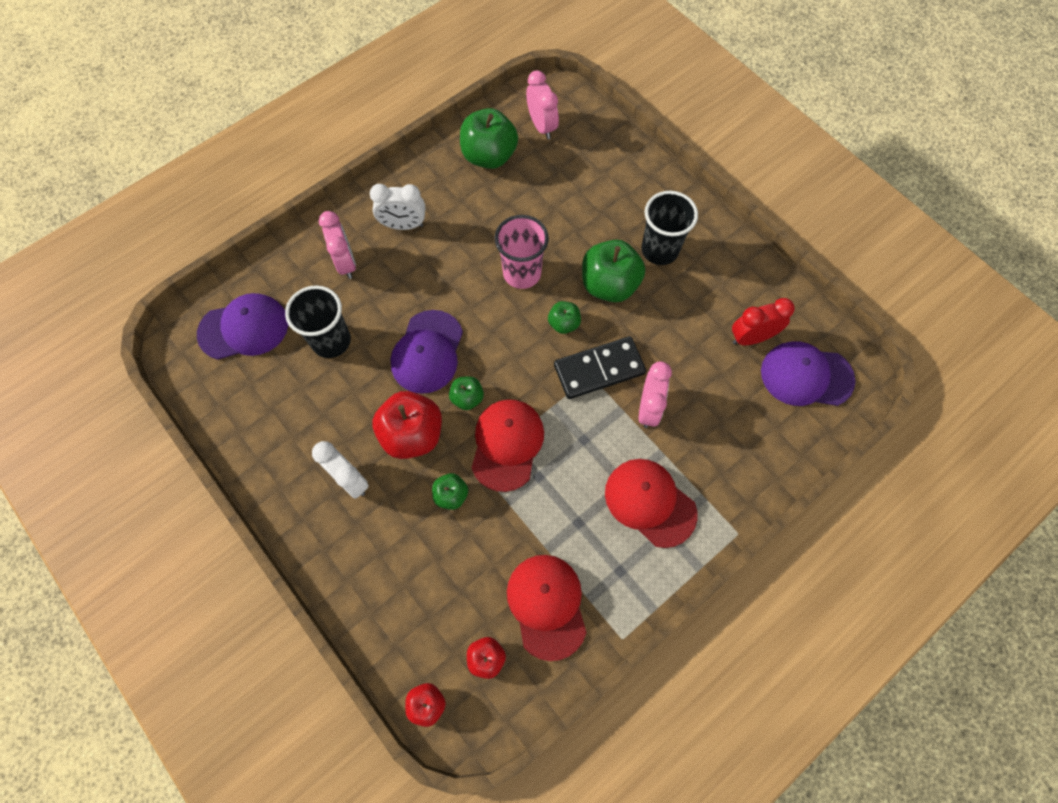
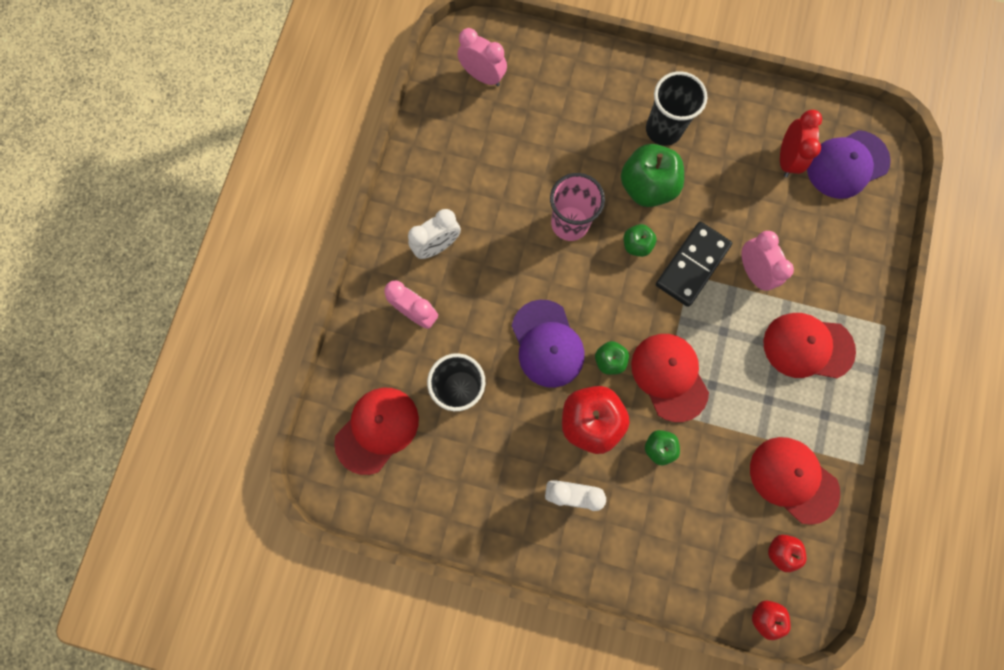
camera: 35 degrees left, 10 degrees up
(244, 328) = (377, 430): purple cap -> red cap
(489, 156) = (460, 134): green apple -> none
(751, 337) = (786, 159): red clock -> red clock turned 150 degrees clockwise

